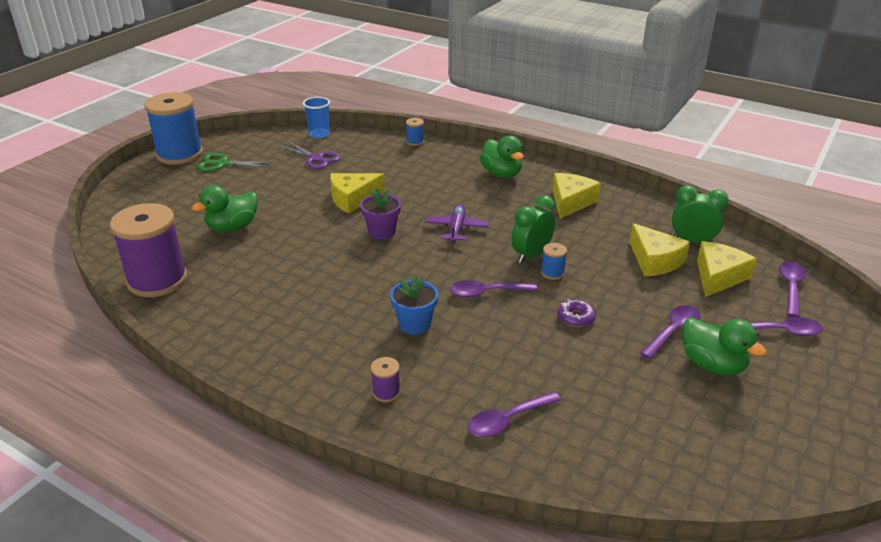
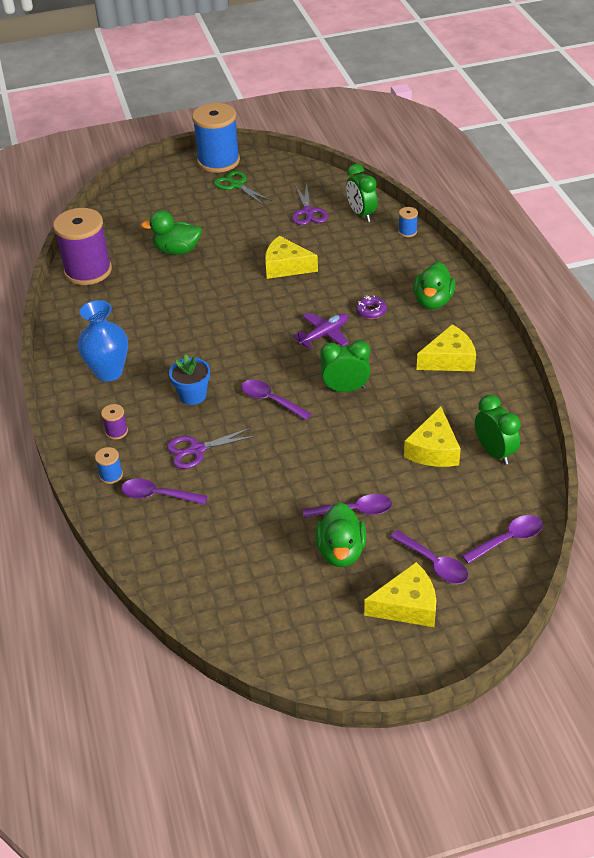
camera: 45 degrees right, 10 degrees up
(303, 349) = (109, 372): none -> blue vase
(319, 134) = (341, 187): blue cup -> none
(362, 144) = (361, 214): none -> green clock
(382, 232) = (268, 308): purple flower pot -> none
(484, 363) = (196, 450): none -> purple scissors
(552, 273) = (339, 413): blue spool -> blue spool (111, 475)
(576, 317) = (302, 457): purple donut -> purple donut (371, 311)
(718, 277) = (462, 494): yellow cheese -> yellow cheese (407, 606)

